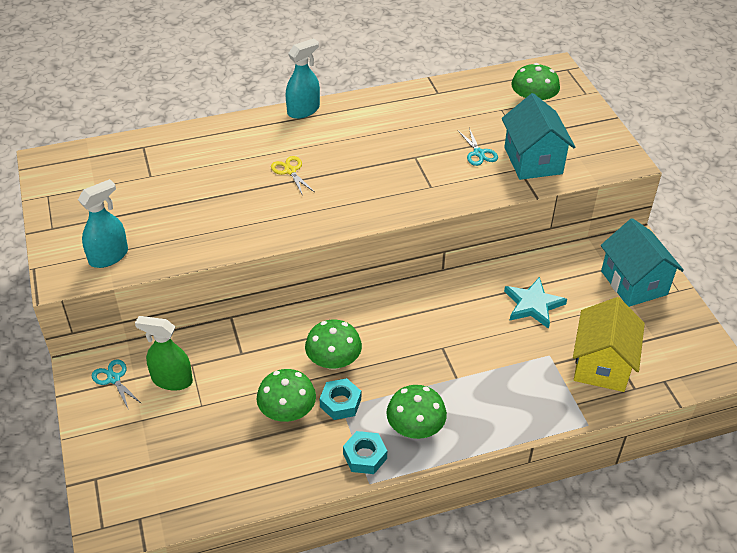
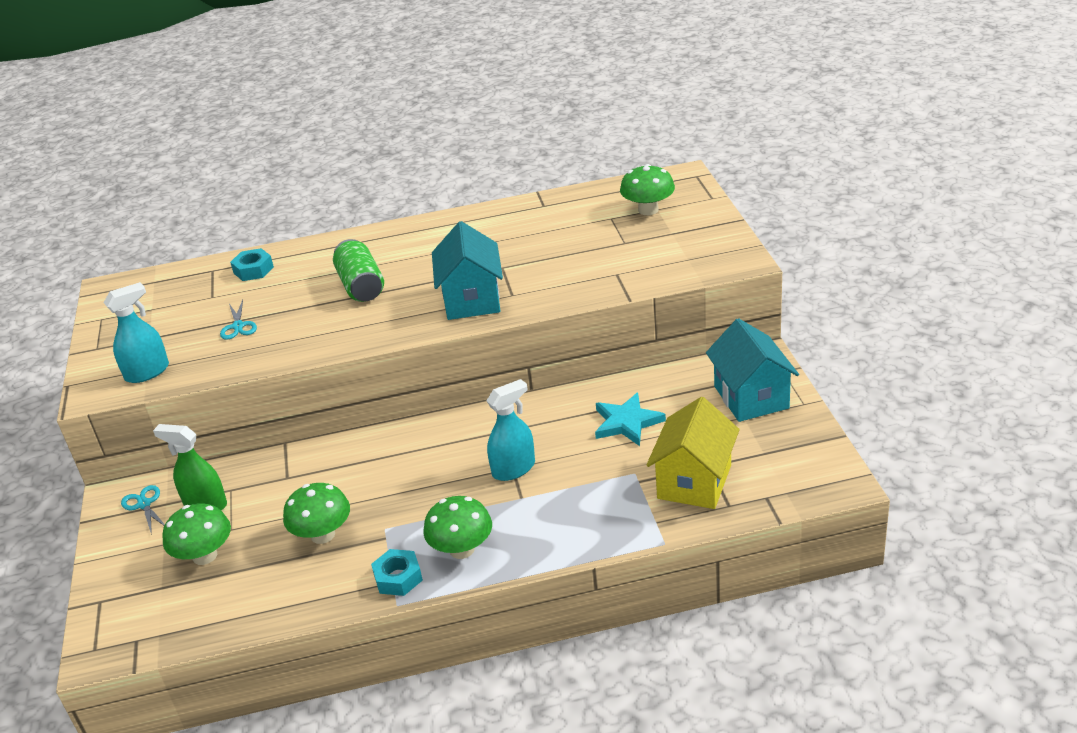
camera: 10 degrees right, 10 degrees down
(290, 171) = (361, 286): yellow scissors -> green can
(303, 110) = (391, 229): turquoise spray bottle -> turquoise spray bottle (514, 469)
(333, 361) = (386, 484): green mushroom -> green mushroom (205, 555)
(340, 403) = (383, 525): turquoise nut -> turquoise nut (253, 270)
(479, 153) = (574, 261): turquoise scissors -> turquoise scissors (238, 326)
(533, 160) = (634, 265): turquoise house -> turquoise house (472, 300)

